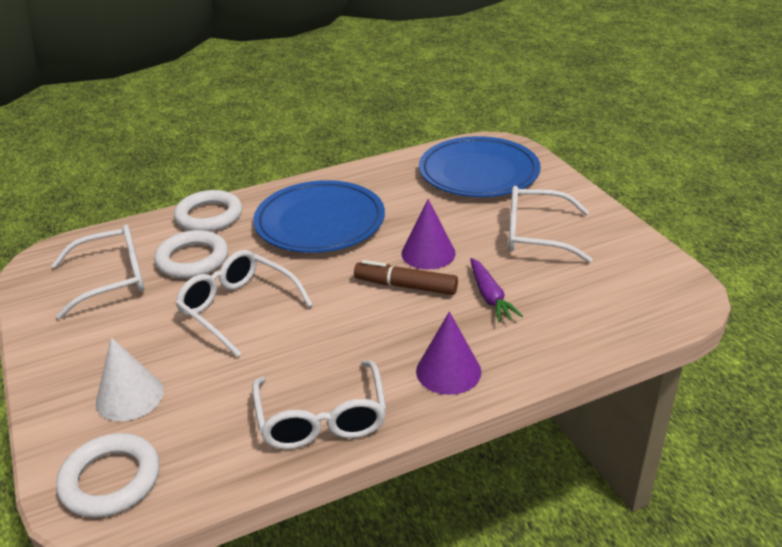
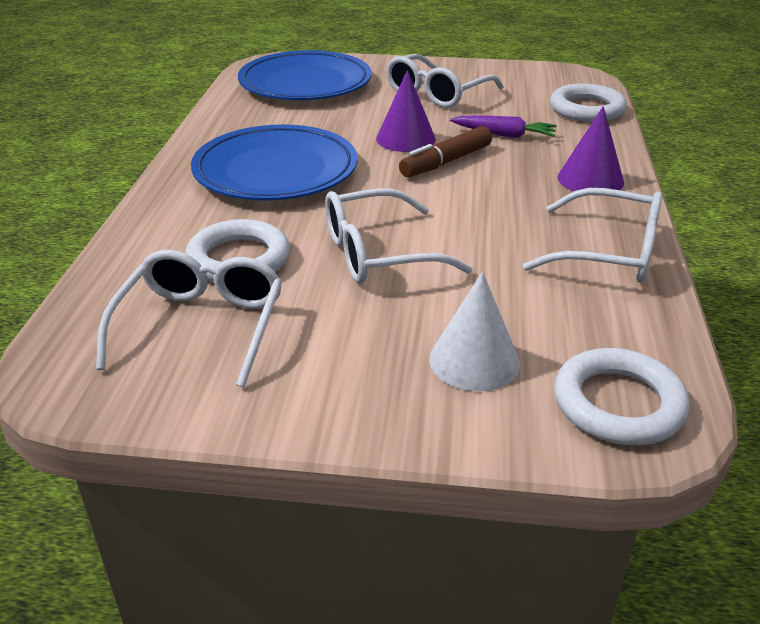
camera: 60 degrees left, 0 degrees up
(209, 216) = (157, 227): white ring -> white ring (586, 109)

